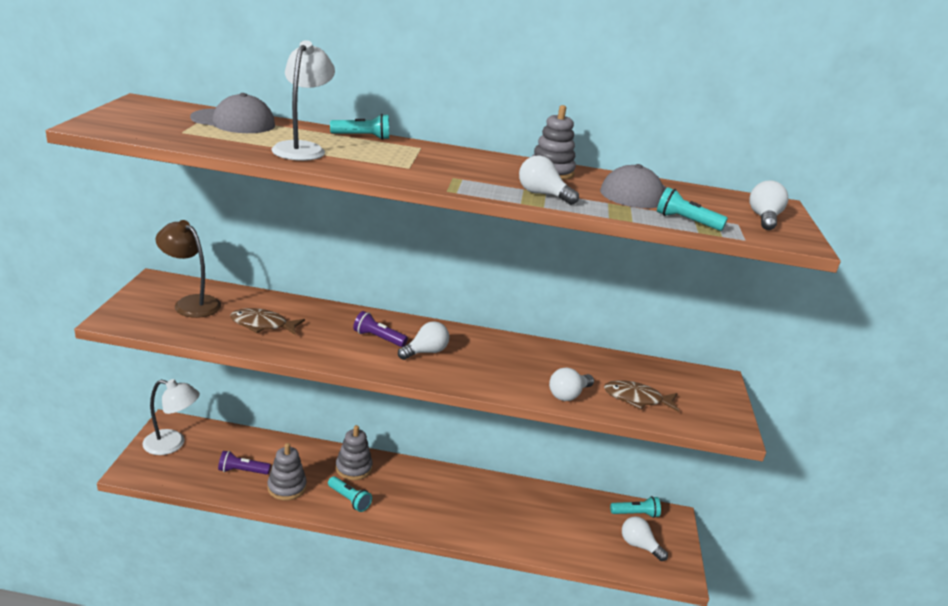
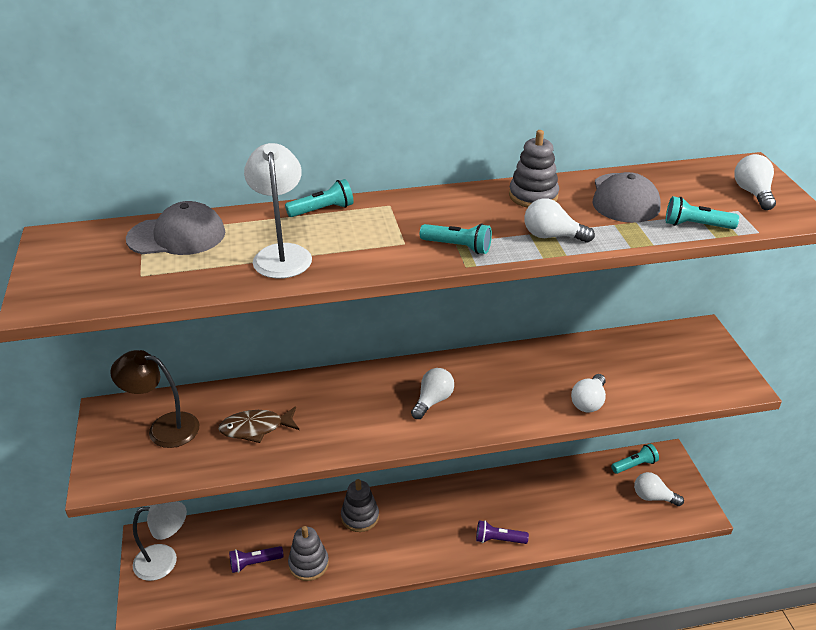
camera: 15 degrees left, 10 degrees up
(349, 499) = (375, 553): turquoise flashlight -> turquoise flashlight (458, 247)
(378, 338) = (378, 401): purple flashlight -> purple flashlight (498, 539)
(636, 399) = (648, 383): brown fish -> none

